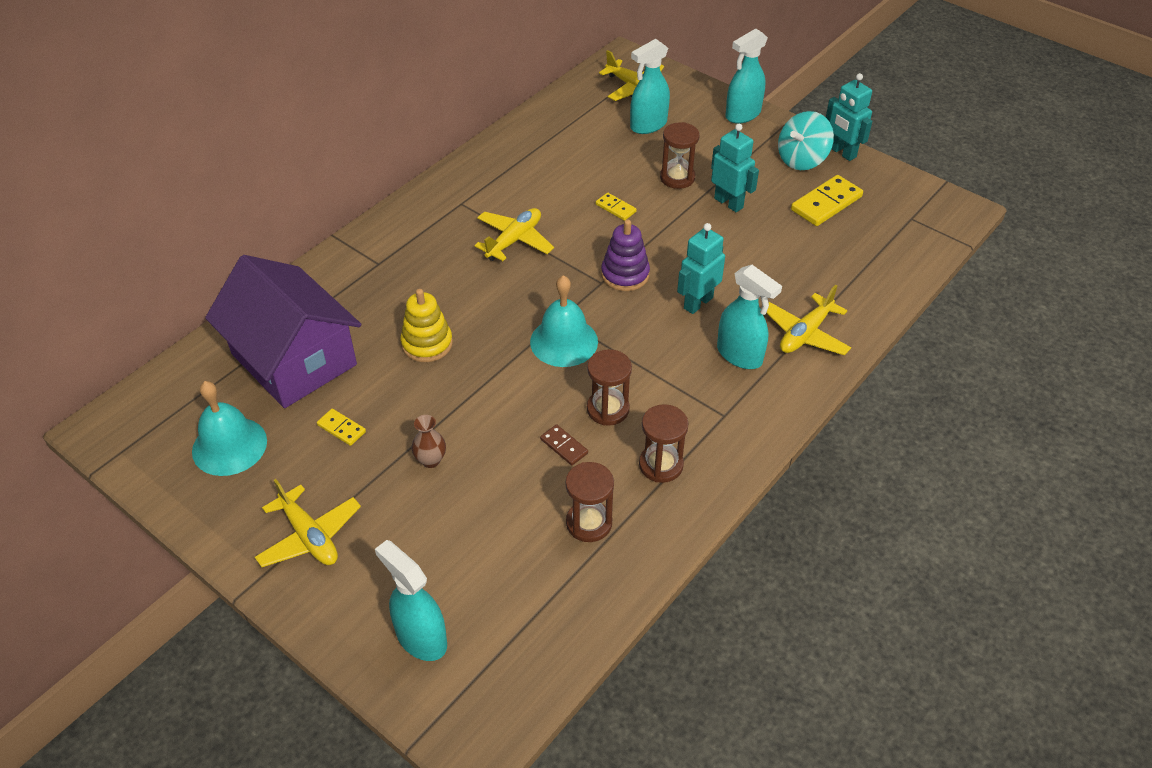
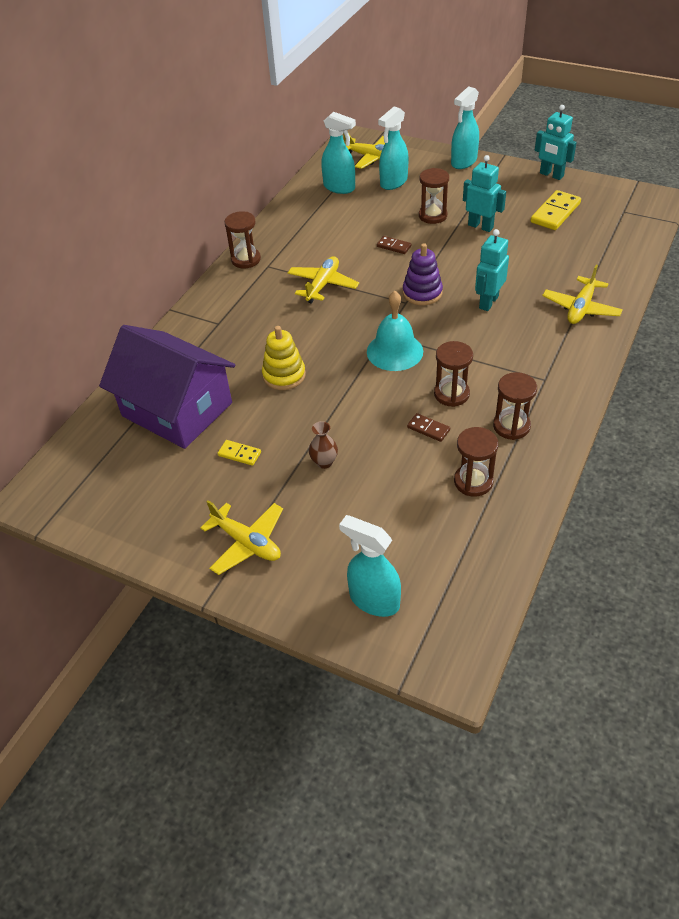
camera: 10 degrees left, 0 degrees up
(229, 446) = (149, 487): turquoise bell -> none
(439, 190) = (246, 259): none -> brown hourglass
(615, 208) = (394, 246): yellow domino -> brown domino
(740, 355) = (537, 333): turquoise spray bottle -> turquoise spray bottle (339, 187)
(802, 159) = (523, 185): turquoise spinning top -> none

